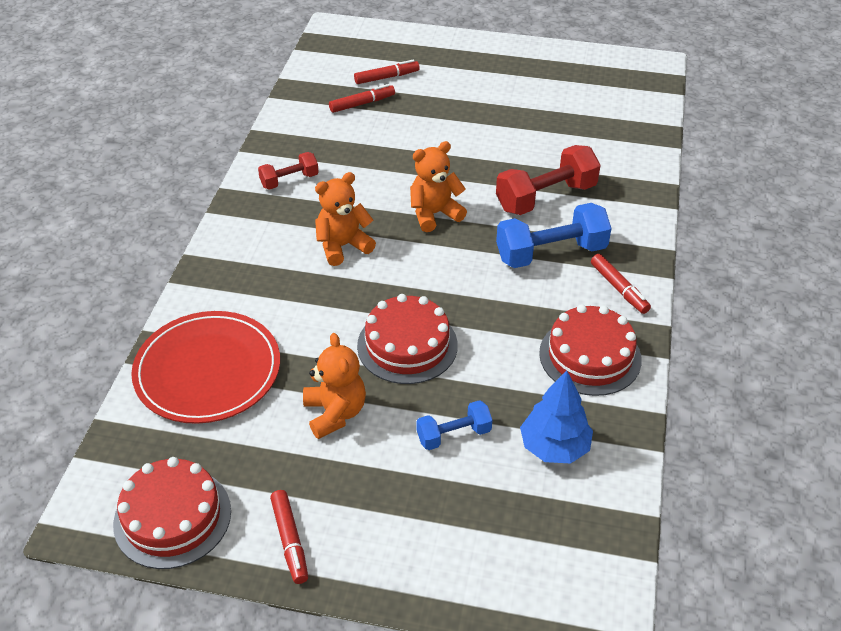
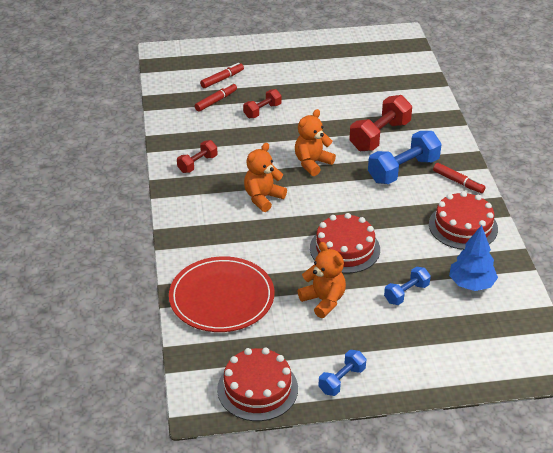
camera: 20 degrees left, 5 degrees down
(290, 540) = (342, 380): red marker -> blue dumbbell
(412, 129) = (262, 111): none -> red dumbbell

